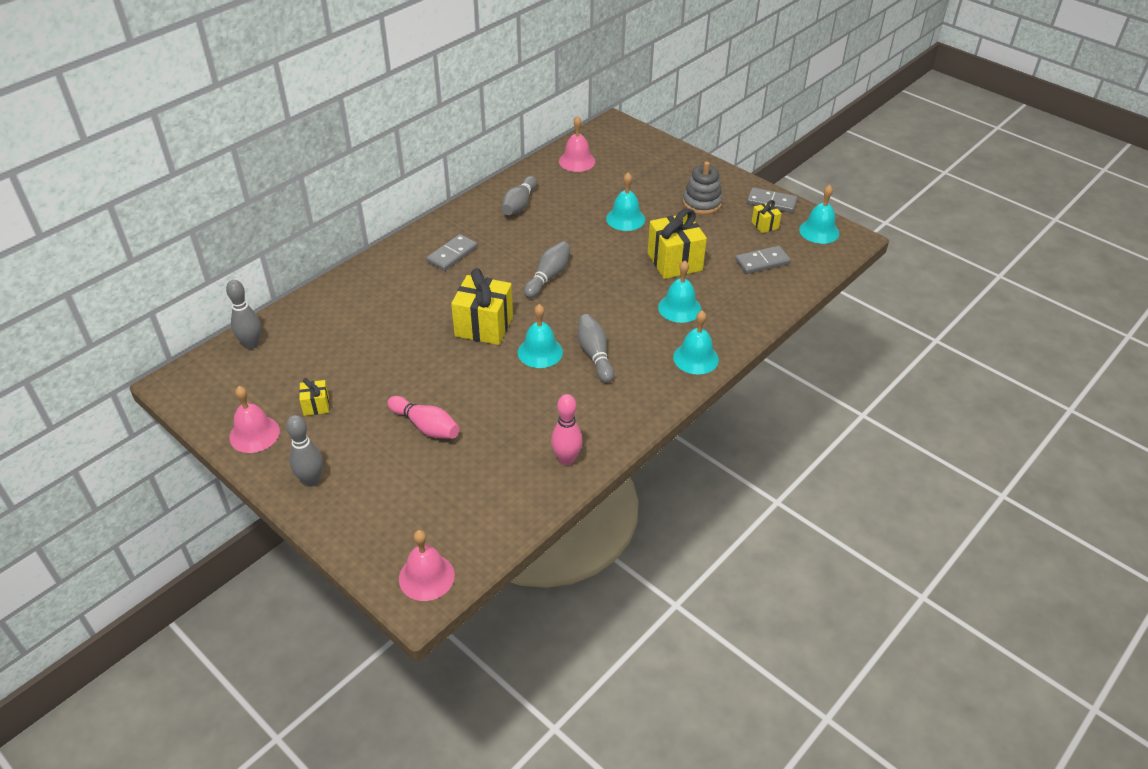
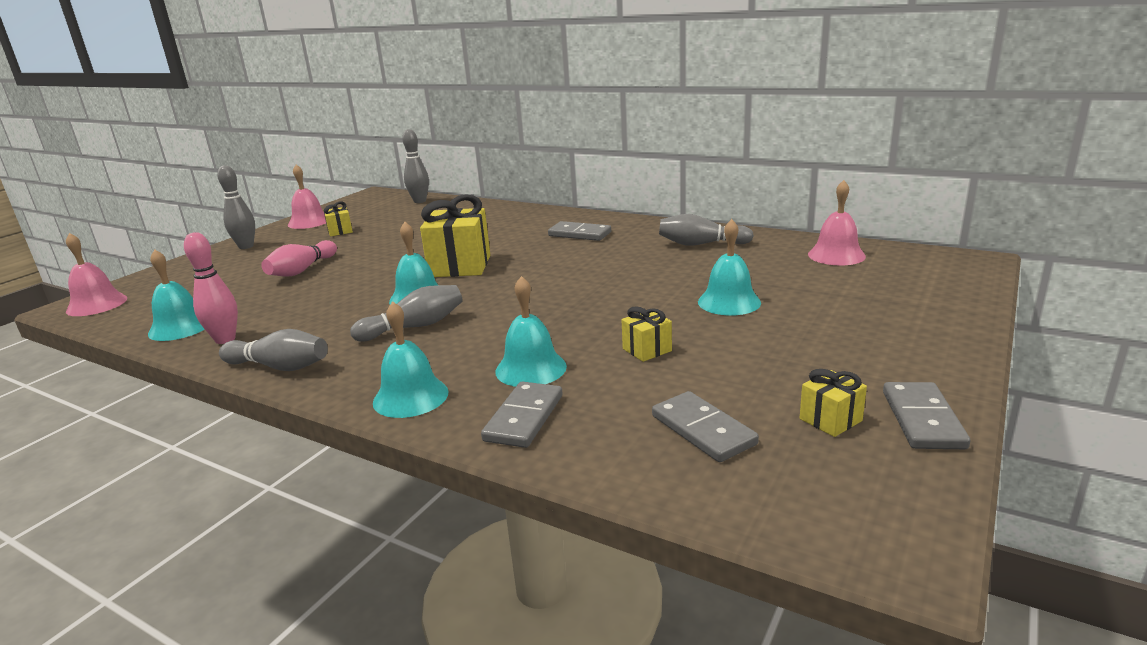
camera: 80 degrees right, 20 degrees down
(548, 277) = (564, 279): grey bowling pin -> grey bowling pin (279, 367)
(674, 262) = (647, 350): yellow gift -> yellow gift, size x0.49
(702, 203) = (835, 350): grey stacking toy -> none
(733, 316) = (524, 418): none -> grey domino
(819, 231) = (878, 494): turquoise bell -> turquoise bell (180, 327)

